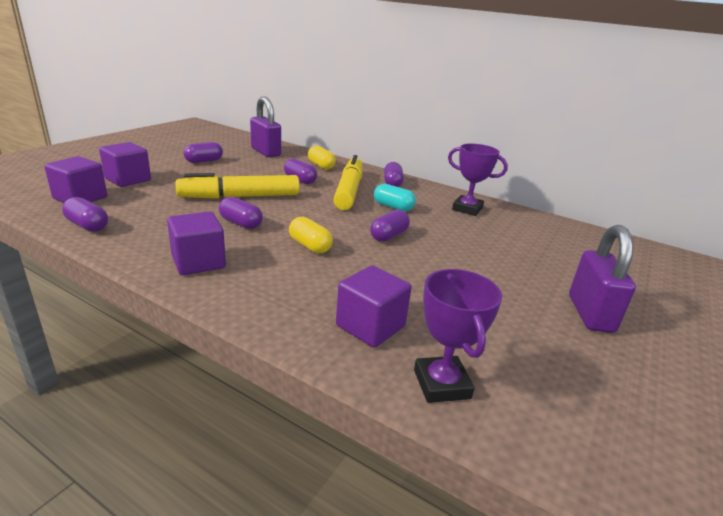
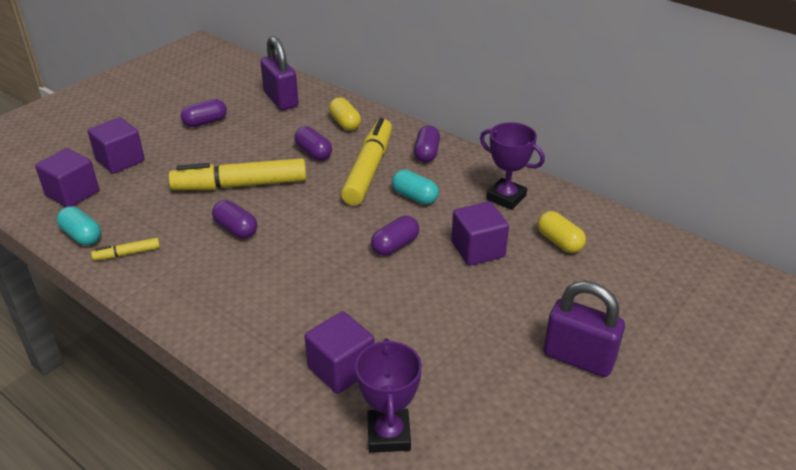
camera: 10 degrees right, 10 degrees up
(87, 225) = (82, 236): purple capsule -> turquoise capsule
(134, 238) = (127, 254): none -> yellow marker
(198, 262) = (188, 286): purple cube -> purple cube (478, 249)
(310, 246) = (304, 262): yellow capsule -> yellow capsule (559, 242)
(590, 314) = (578, 358): purple padlock -> purple padlock turned 75 degrees counterclockwise

